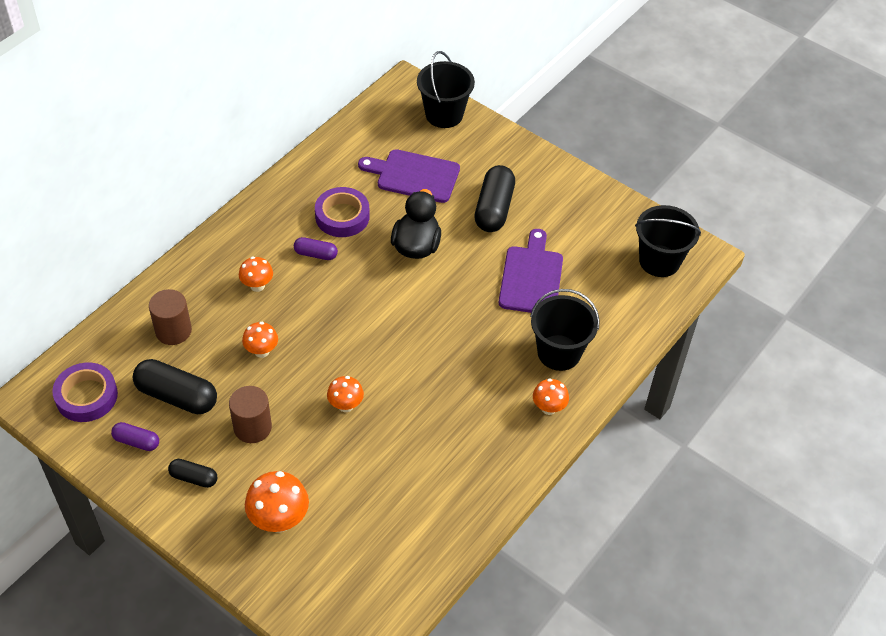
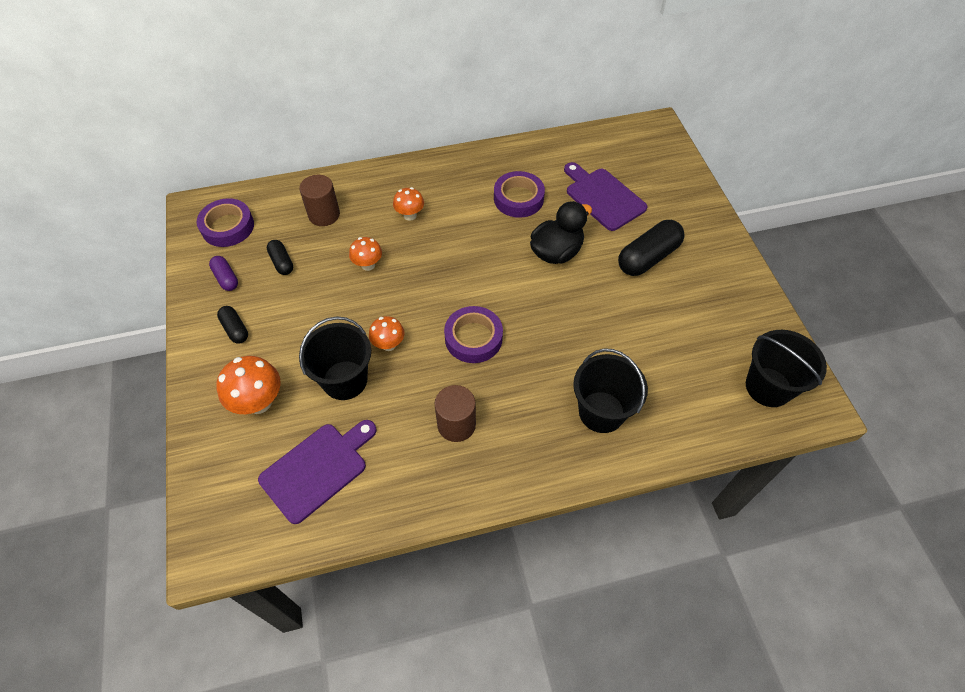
camera: 40 degrees right, 5 degrees up
(177, 396) = (282, 262): black capsule -> black capsule, size x0.54
(252, 427) = (308, 318): brown cylinder -> brown cylinder (456, 424)
(316, 254) = (473, 216): purple capsule -> none
(411, 357) = (473, 338): none -> purple tape
(444, 114) = (669, 163): black bucket -> black bucket (345, 380)
(531, 277) = (632, 332): purple cutting board -> purple cutting board (317, 469)
(548, 408) = (550, 455): orange mushroom -> none

